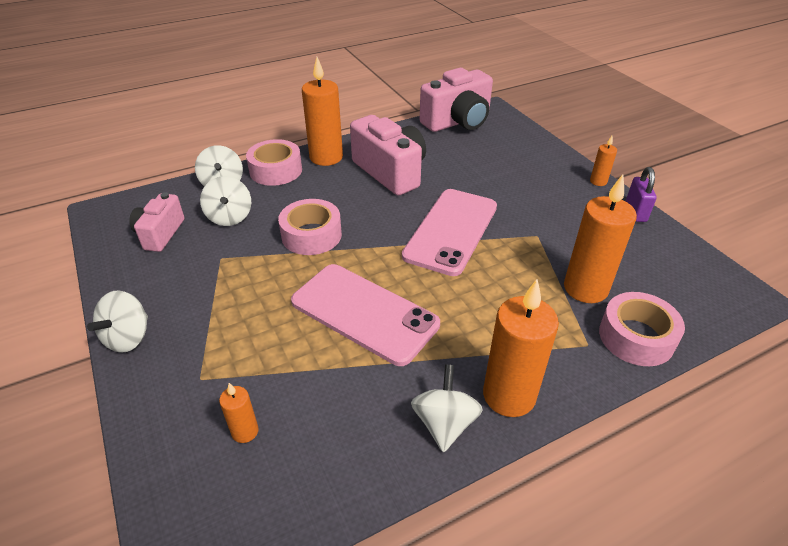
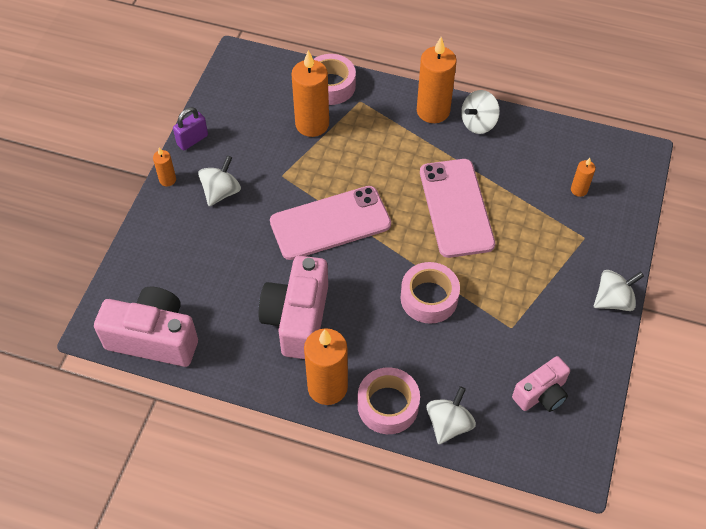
camera: 135 degrees left, 15 degrees up
(230, 217) = (473, 370): white spinning top -> white spinning top (221, 192)

